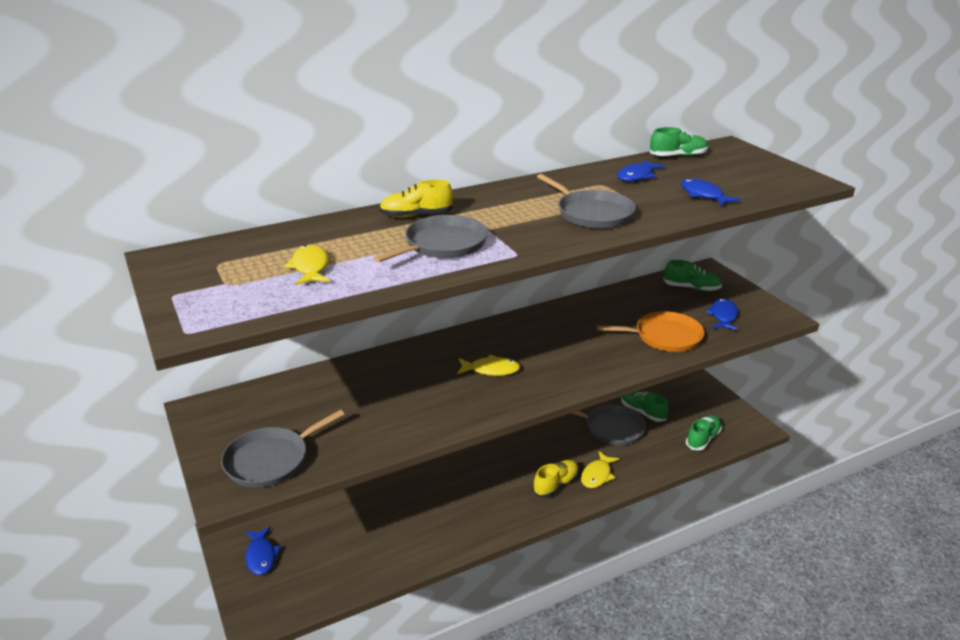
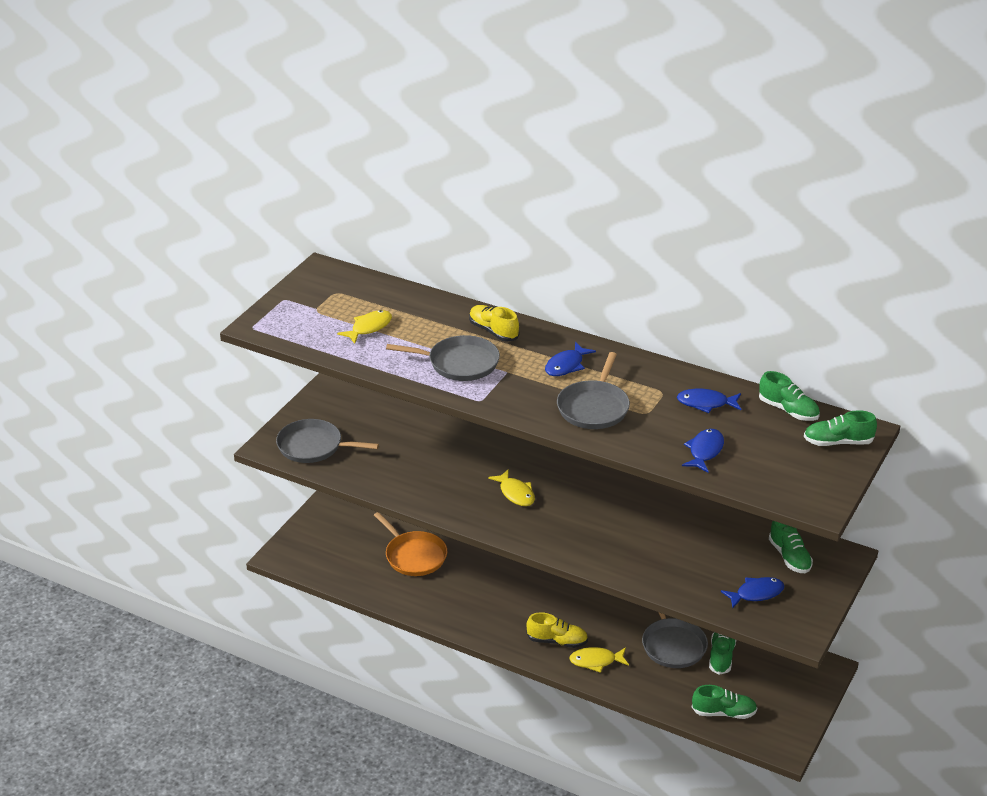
camera: 55 degrees right, 5 degrees up
(261, 556) = (331, 525): blue fish -> blue fish (566, 365)
(664, 337) = (674, 568): orange pan -> orange pan (414, 556)
(735, 155) = (838, 442): none -> green shoe

